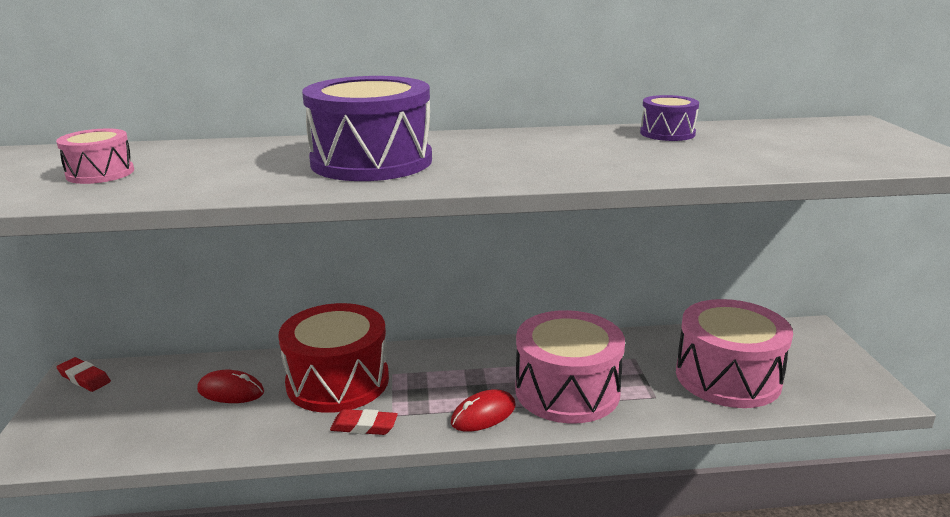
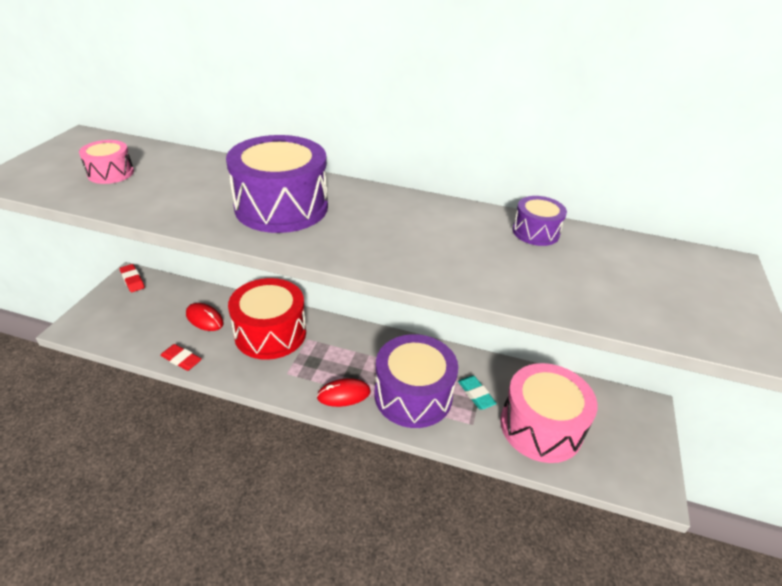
camera: 20 degrees right, 15 degrees up
(364, 426) = (264, 376): red eraser -> red eraser (181, 359)
(567, 390) = (413, 395): pink drum -> purple drum
(636, 369) = (476, 394): none -> turquoise eraser

